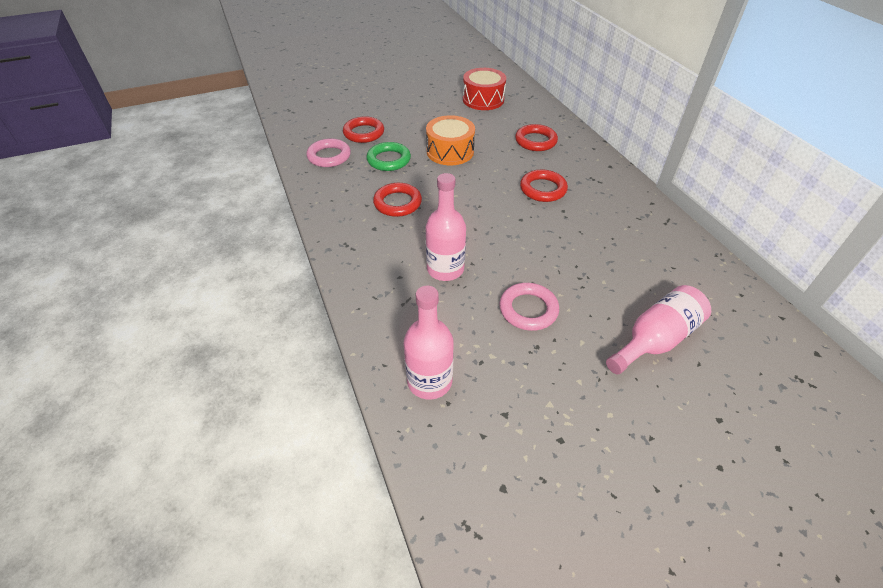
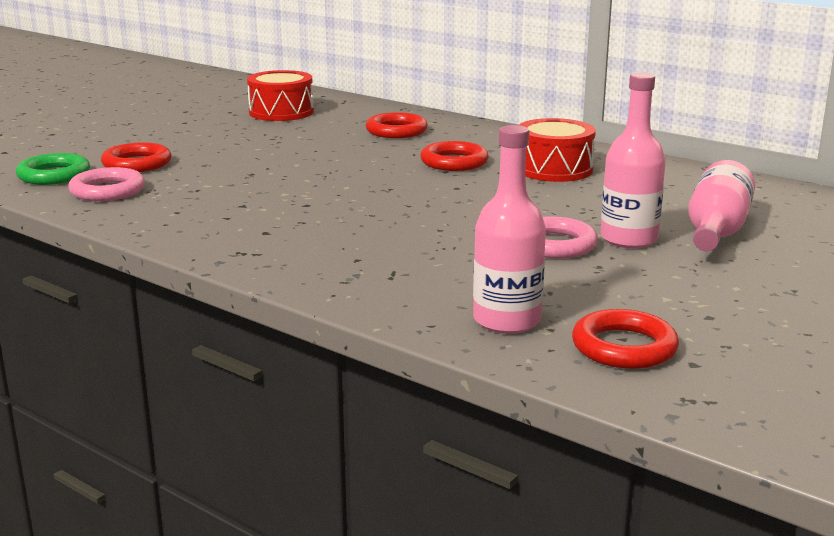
camera: 30 degrees left, 25 degrees down
(389, 160) = (209, 178): green ring -> green ring (54, 175)
(397, 203) = (272, 207): red ring -> red ring (624, 347)
(445, 269) = (411, 240): pink bottle -> pink bottle (628, 239)
(450, 151) = (291, 157): orange drum -> none
(602, 220) = (554, 169): none -> red drum

